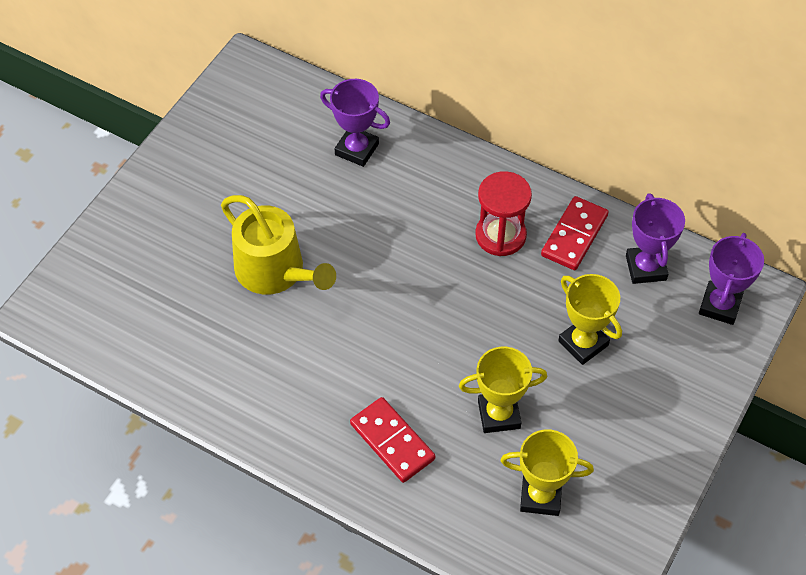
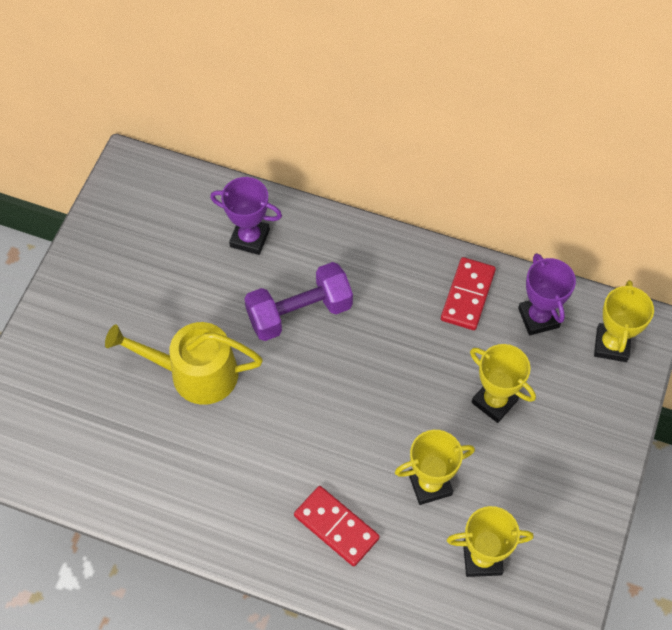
camera: 10 degrees left, 5 degrees up
(275, 271) = (195, 373): yellow watering can -> yellow watering can turned 150 degrees clockwise
(394, 228) = (299, 313): none -> purple dumbbell
(500, 235) = (400, 305): red hourglass -> none
(720, 305) = (611, 345): purple trophy -> yellow trophy

